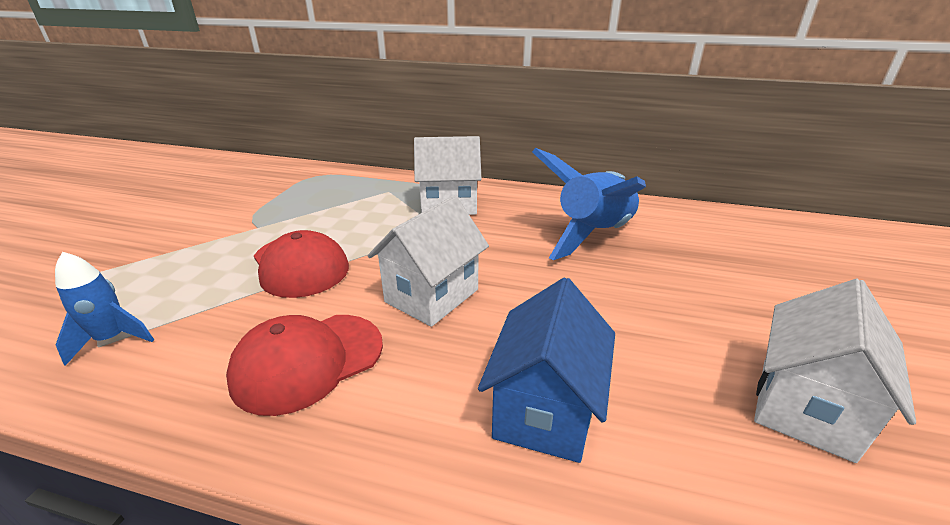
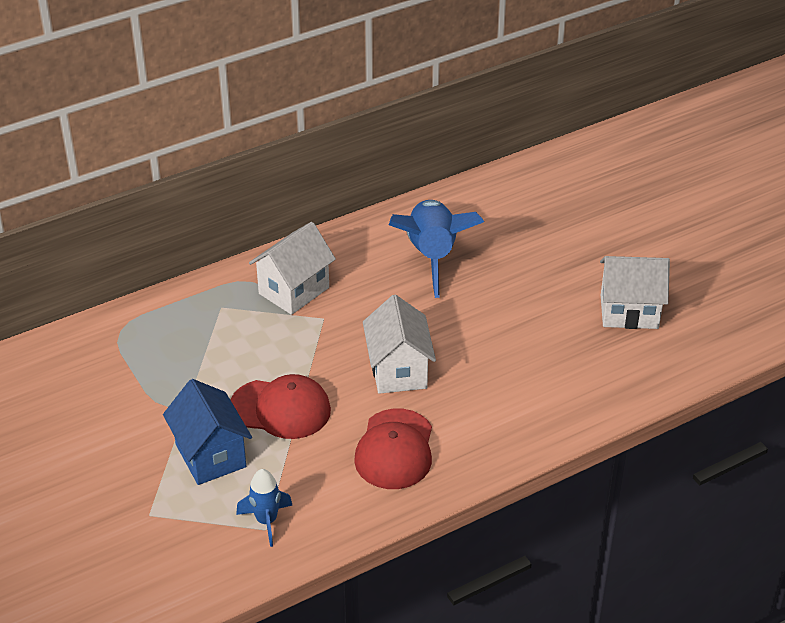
camera: 45 degrees left, 10 degrees up
(544, 410) = (532, 389): blue house -> blue house (210, 456)
(805, 407) = (629, 312): white house -> white house turned 75 degrees counterclockwise

